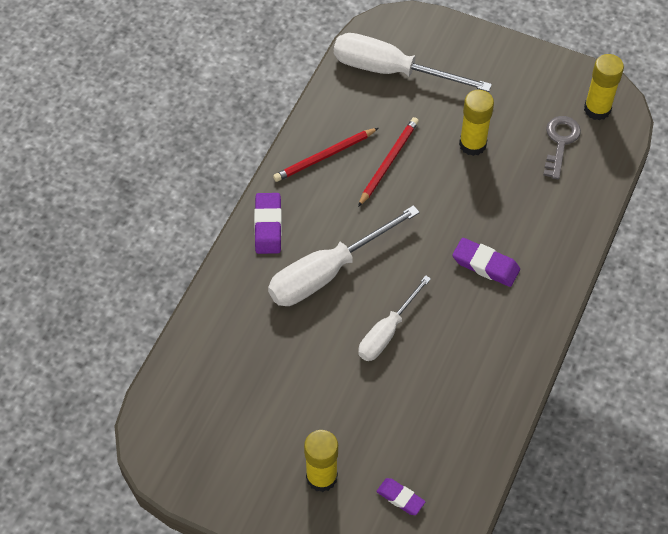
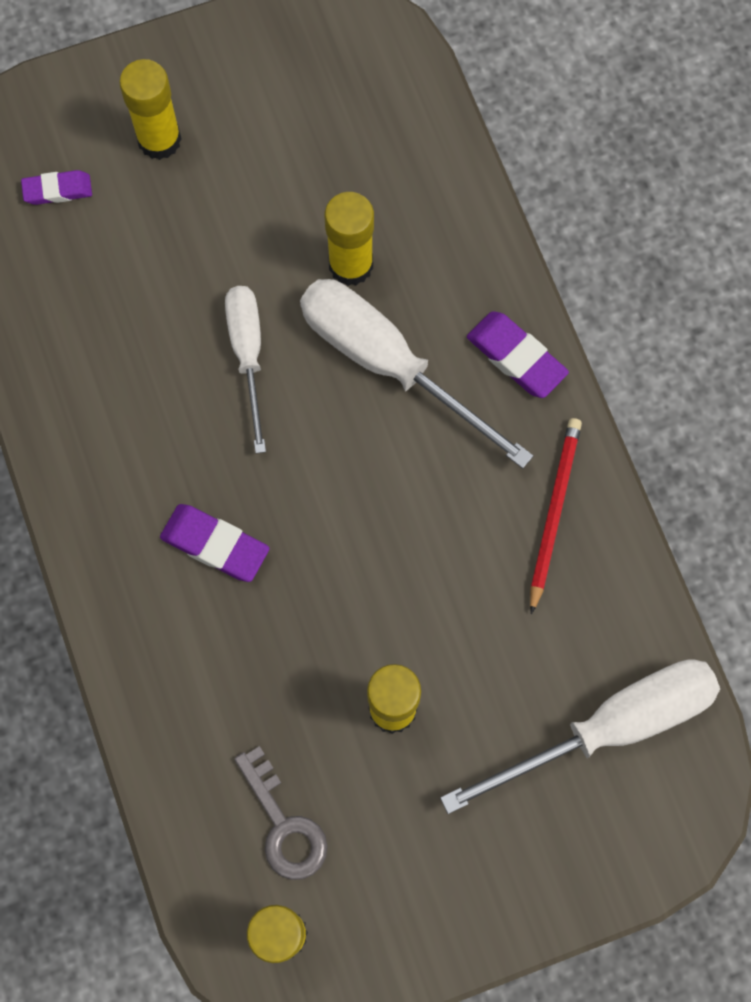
camera: 135 degrees right, 15 degrees up
(295, 329) = (351, 265): none -> yellow glue stick
(327, 272) = (388, 363): white screwdriver -> white screwdriver turned 60 degrees counterclockwise
(388, 162) = (470, 579): red pencil -> none
(485, 265) = (215, 545): purple eraser -> purple eraser turned 45 degrees clockwise

